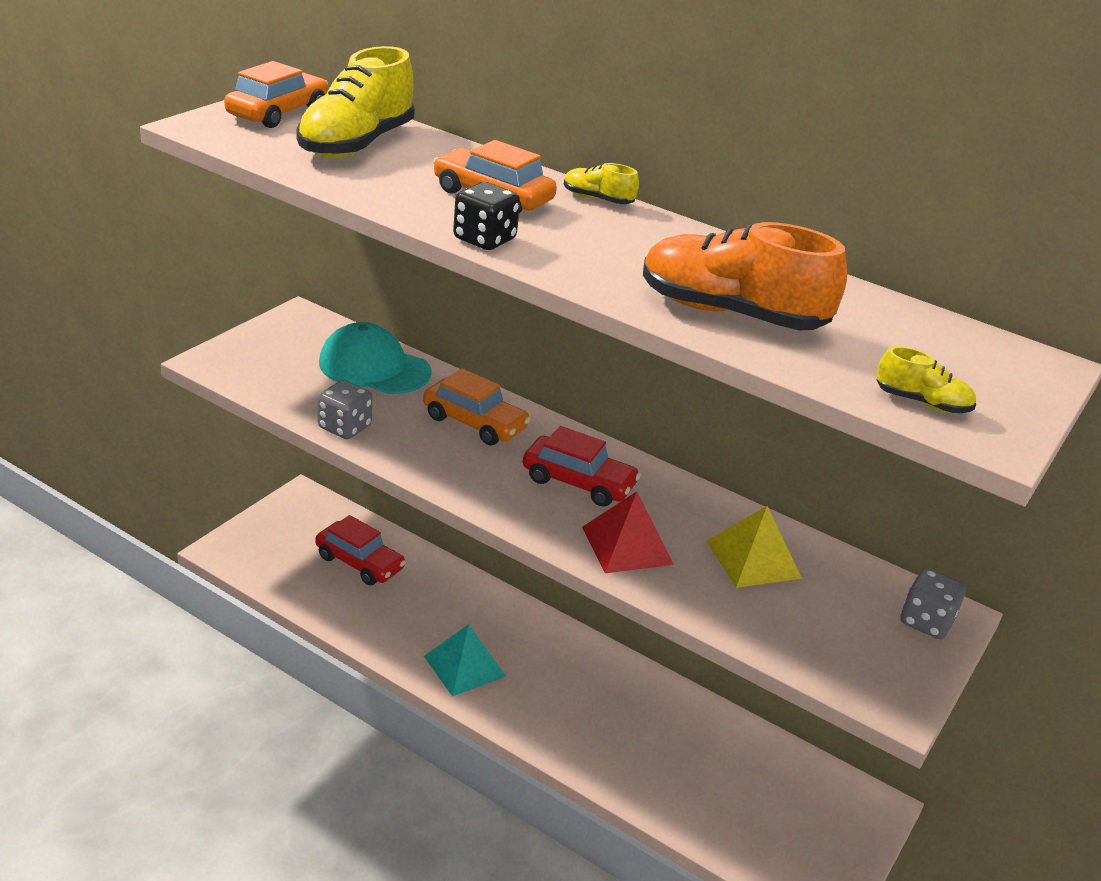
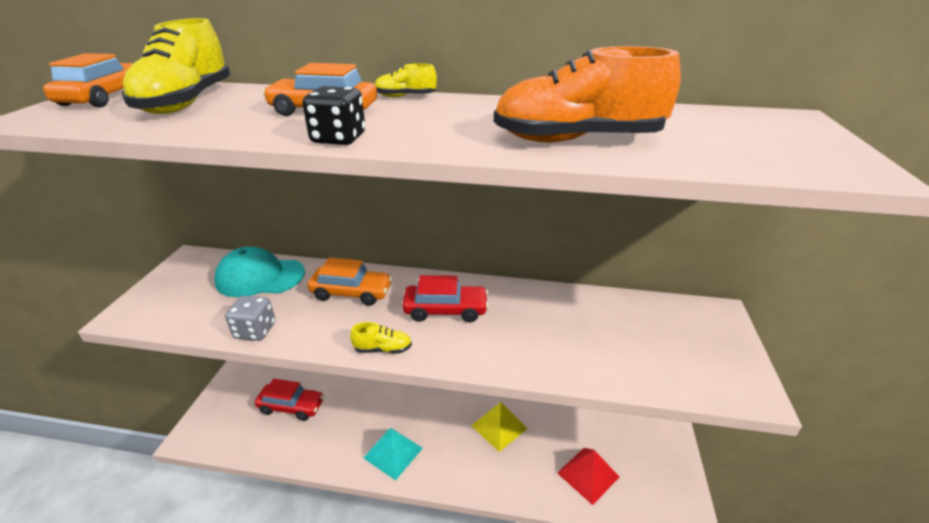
camera: 20 degrees left, 0 degrees up
(627, 545) = (506, 345): red pyramid -> red pyramid (588, 474)
(753, 559) = (588, 321): yellow pyramid -> yellow pyramid (499, 426)
(921, 403) = (781, 161): yellow shoe -> yellow shoe (383, 349)
(926, 622) = (712, 323): grey dice -> none

